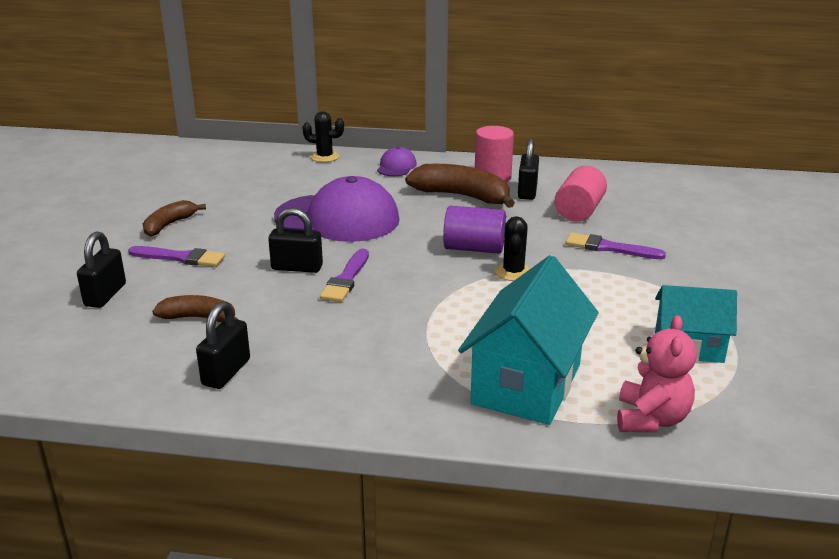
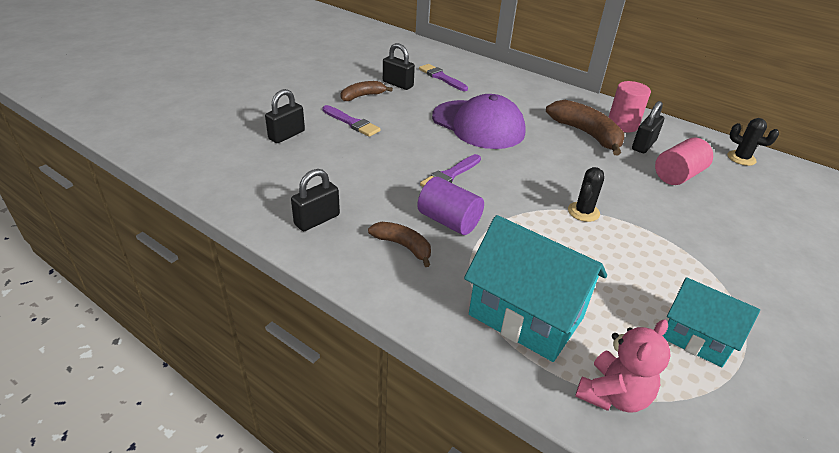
camera: 25 degrees right, 10 degrees up
(199, 318) = (330, 172): brown banana -> brown banana (403, 246)
(297, 267) = (422, 154): black padlock -> black padlock (397, 84)
(324, 157) = (503, 74): black cactus -> black cactus (741, 158)
(396, 166) = (551, 95): purple cap -> none
(474, 248) = (565, 181): purple cylinder -> purple cylinder (448, 221)
(526, 384) = (526, 316): turquoise house -> turquoise house turned 75 degrees clockwise
(609, 248) = (682, 217): purple brush -> purple brush (441, 77)

